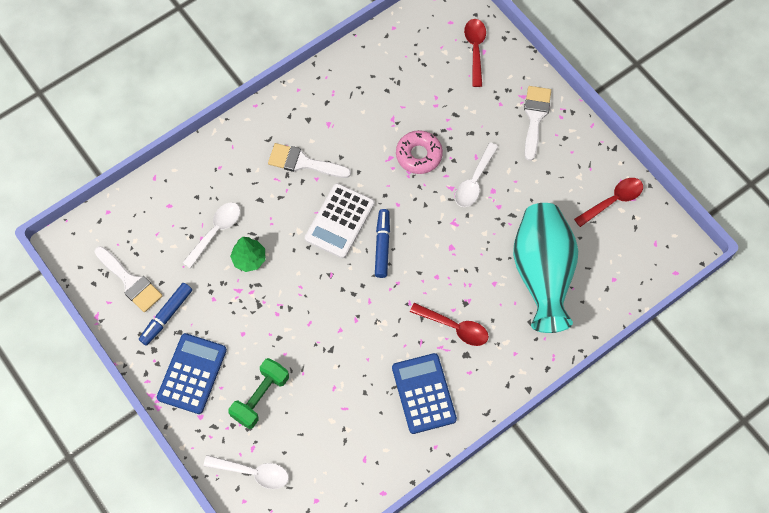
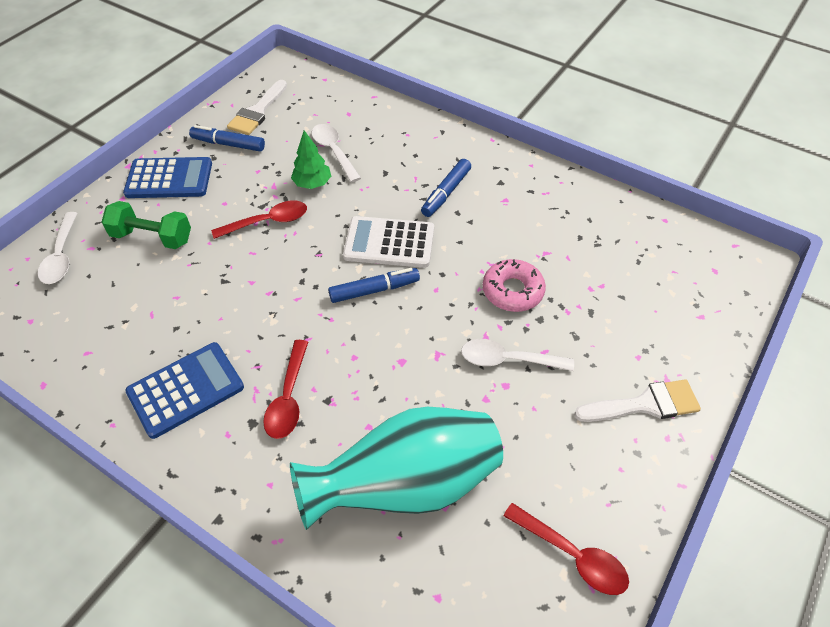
camera: 70 degrees right, 15 degrees down
(216, 231) = (334, 151): white spoon -> white spoon turned 135 degrees counterclockwise
(303, 162) = (446, 193): white brush -> blue marker
(475, 49) = (697, 306): red spoon -> red spoon (268, 222)

